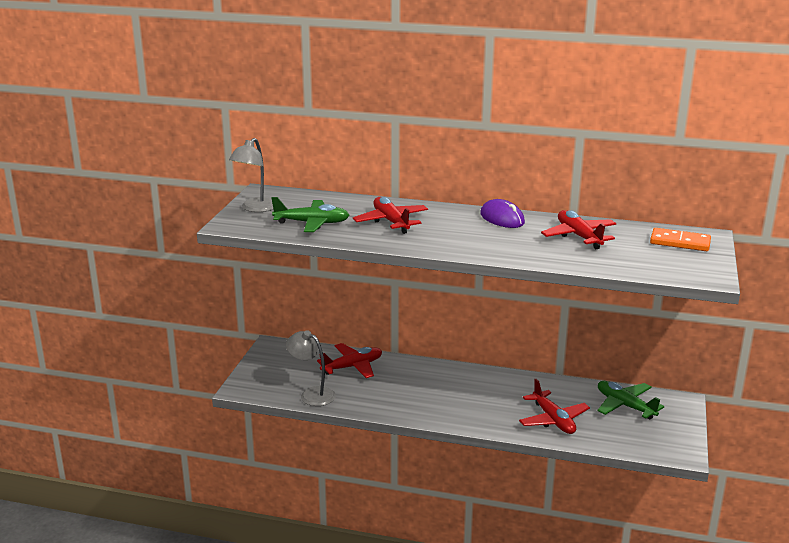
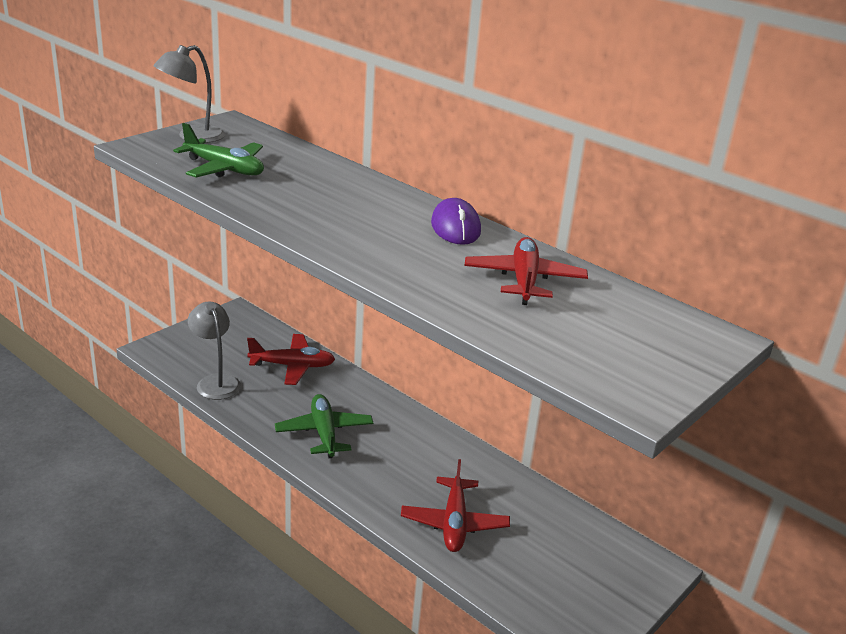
camera: 25 degrees right, 5 degrees up
(391, 222) = (314, 192): red plane -> none
(625, 406) = (569, 542): green plane -> green plane (324, 433)
(680, 242) = (662, 334): orange domino -> none

